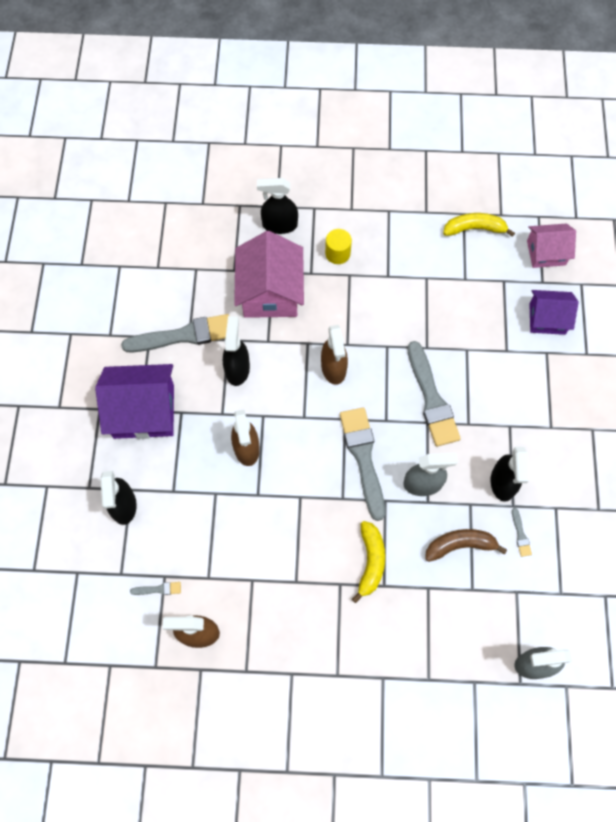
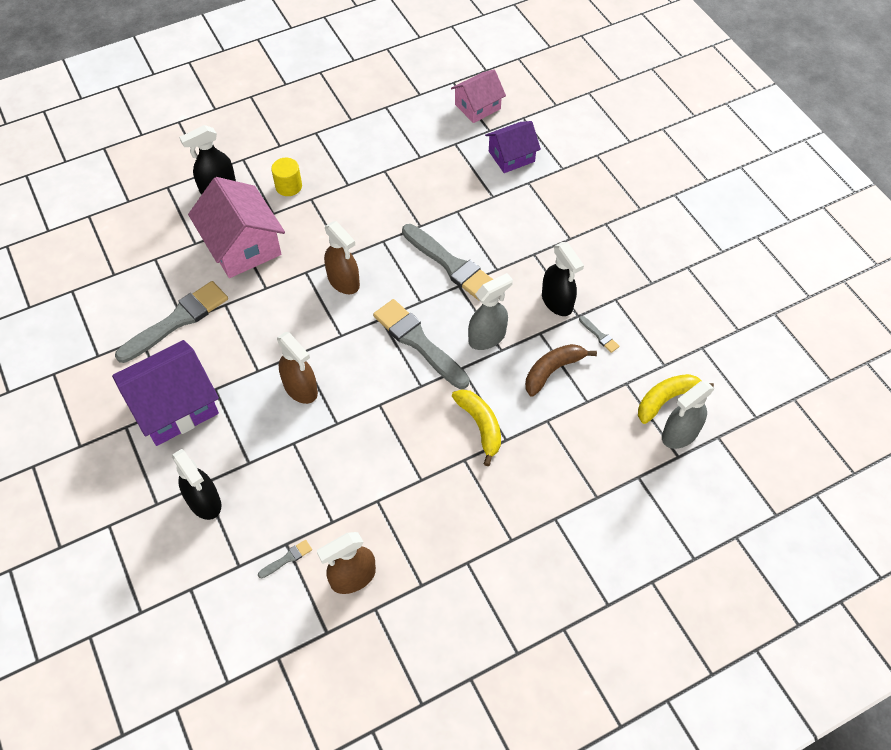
camera: 30 degrees left, 10 degrees down
(237, 369) = (249, 325): black spray bottle -> none
(474, 229) = (403, 114): yellow banana -> yellow banana (666, 399)

